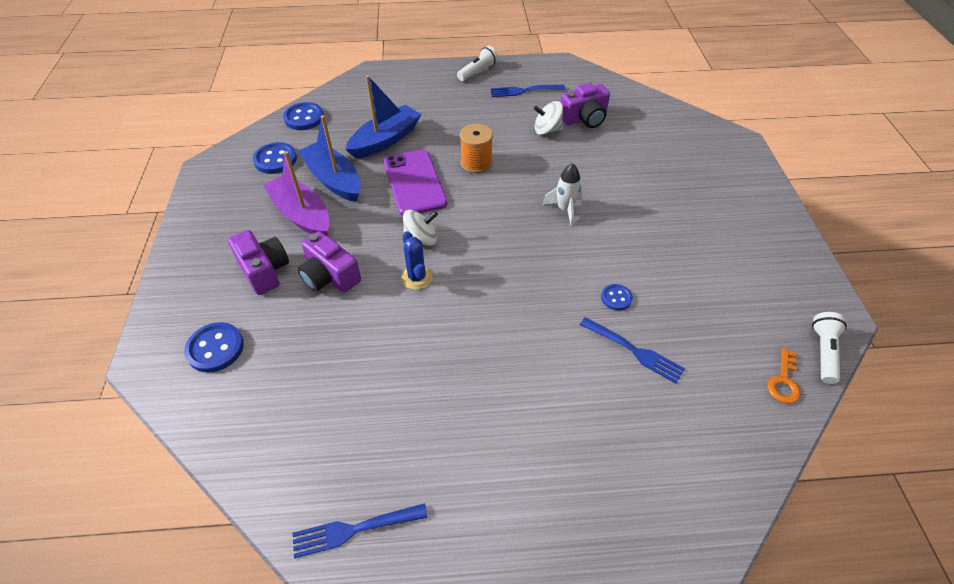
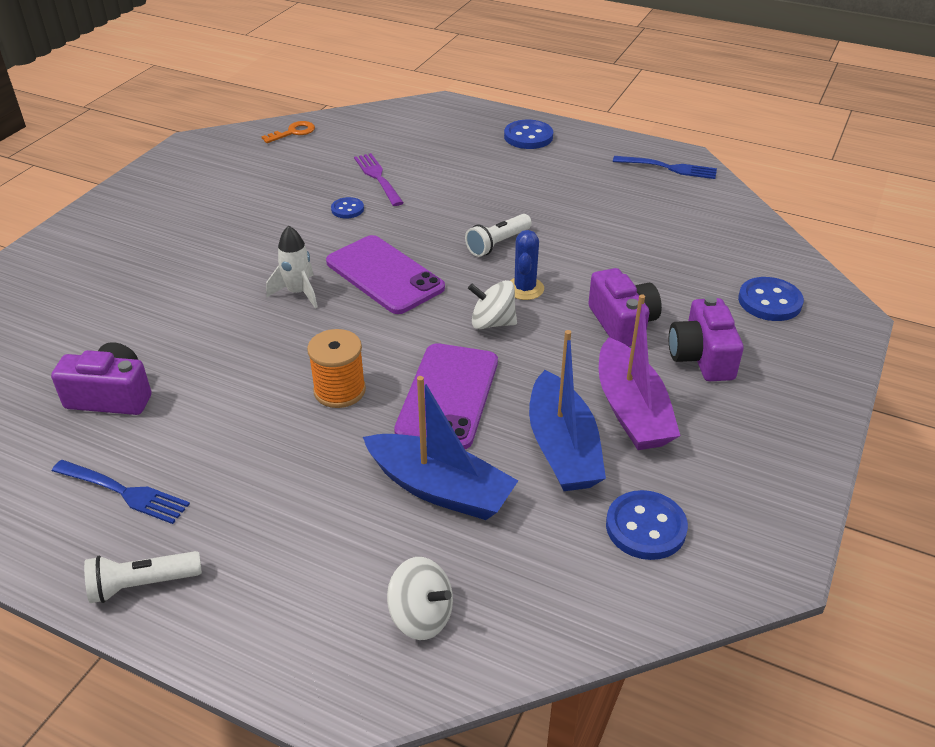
camera: 150 degrees left, 10 degrees down
(304, 118) = (560, 611): blue button -> blue button (528, 137)
(385, 140) = (440, 489): blue boat -> blue boat turned 135 degrees counterclockwise
(524, 247) = (384, 275): none -> purple phone
(547, 130) = (186, 400): white spinning top -> white spinning top (421, 616)
(633, 351) = (378, 178): blue fork -> purple fork
(823, 352) = (239, 134): white flashlight -> white flashlight (498, 244)

